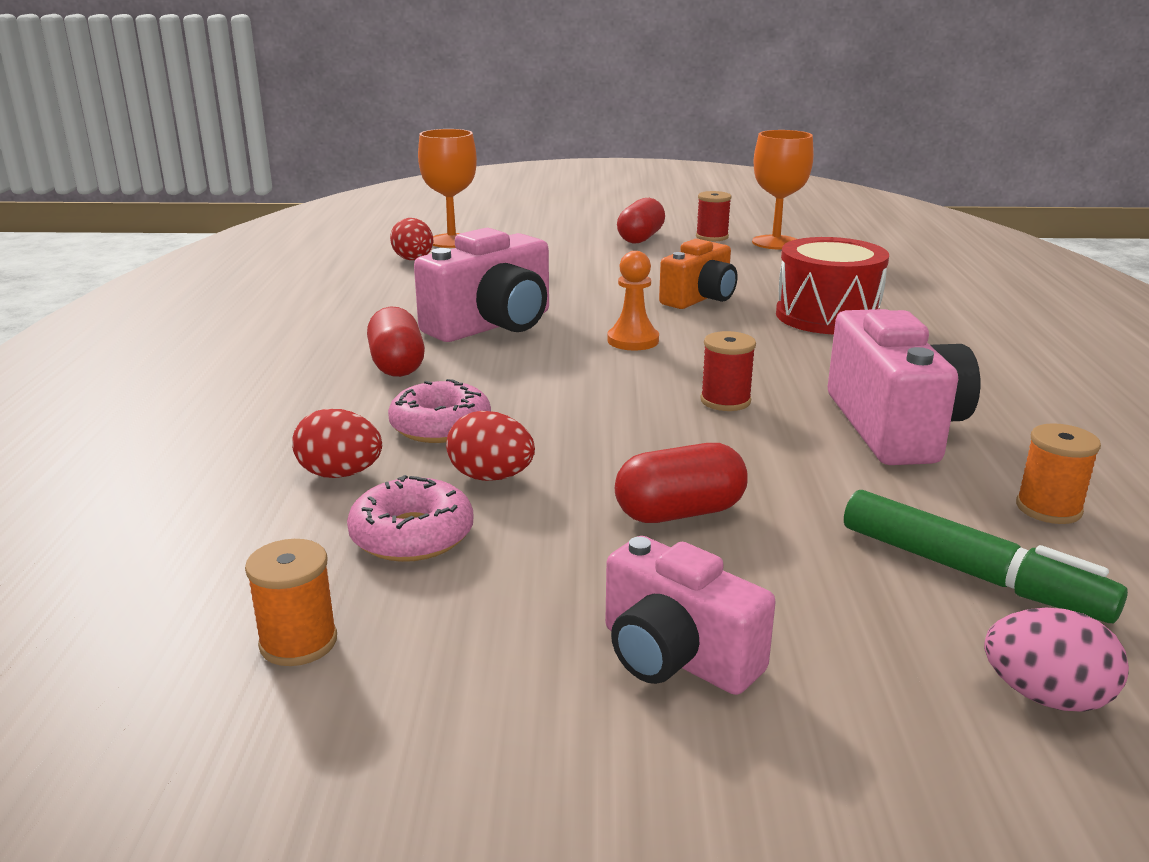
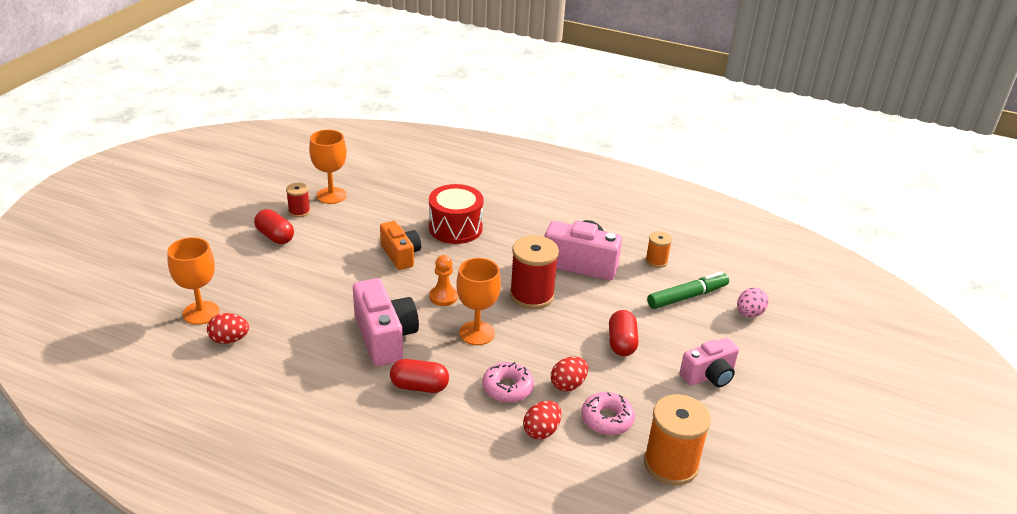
camera: 70 degrees left, 10 degrees up
(298, 642) = (671, 464): orange spool -> orange spool, size x1.89
(566, 378) = (477, 333): none -> orange goblet
(725, 401) = (532, 295): red spool -> red spool, size x1.89

